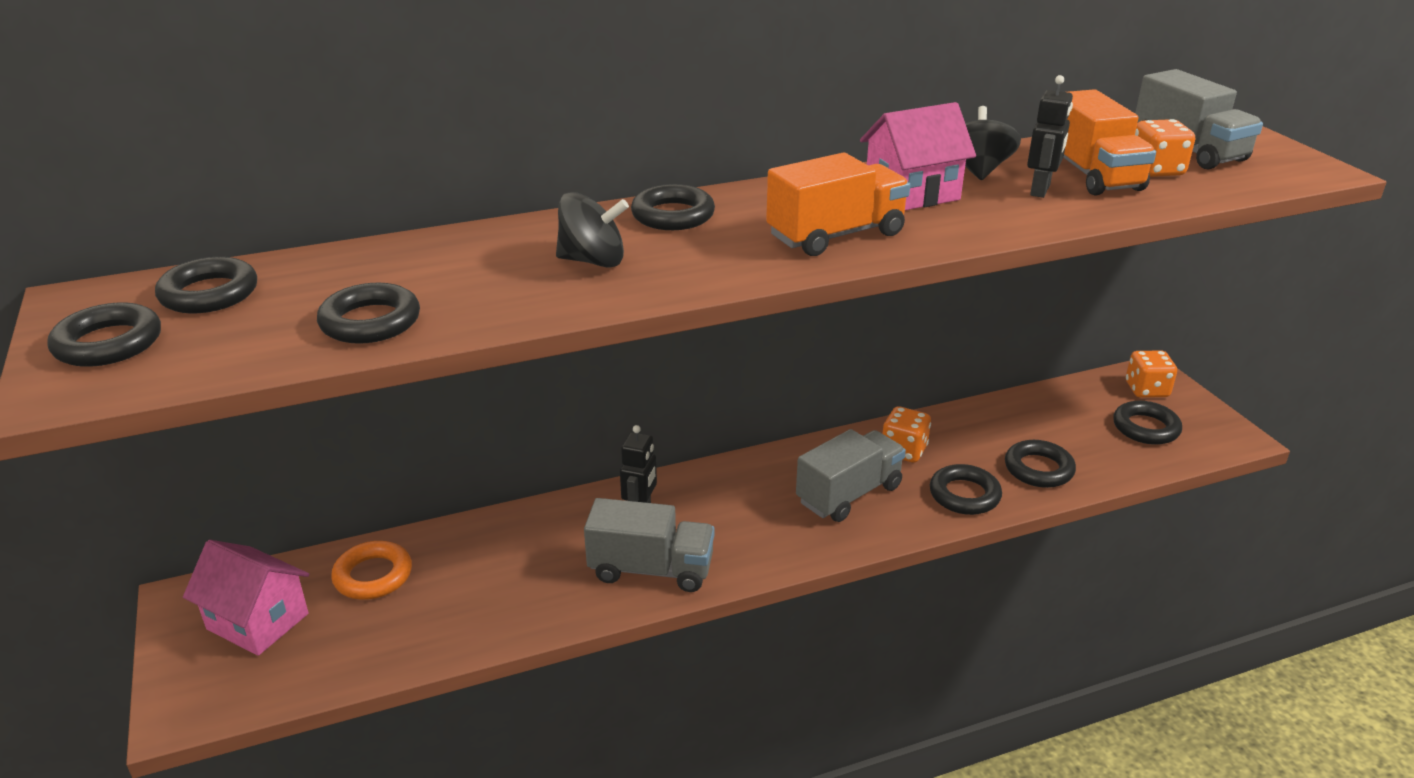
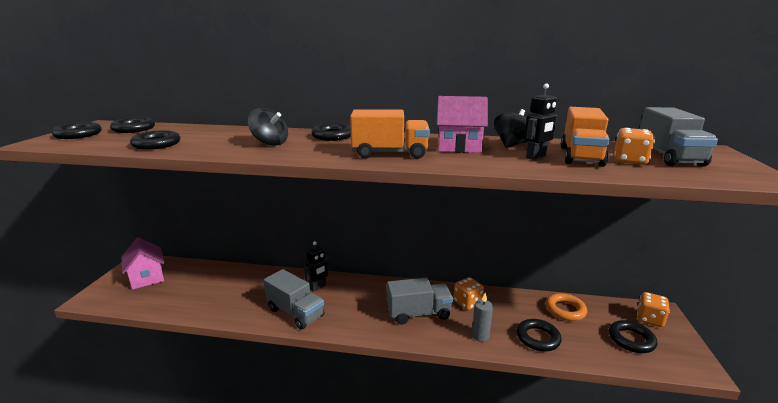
camera: 30 degrees right, 10 degrees down
(373, 576) = (199, 276): orange ring -> orange ring (565, 310)
(964, 495) = (480, 336): black ring -> grey candle

